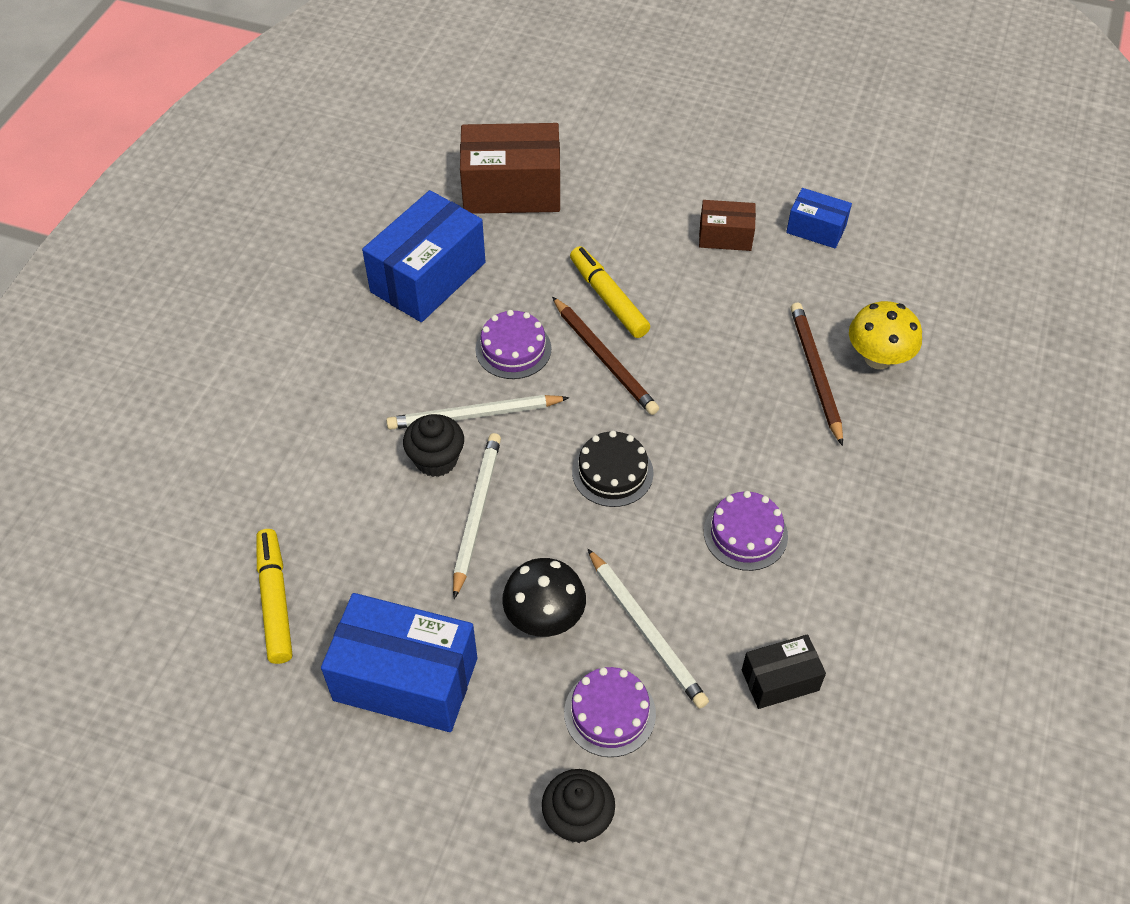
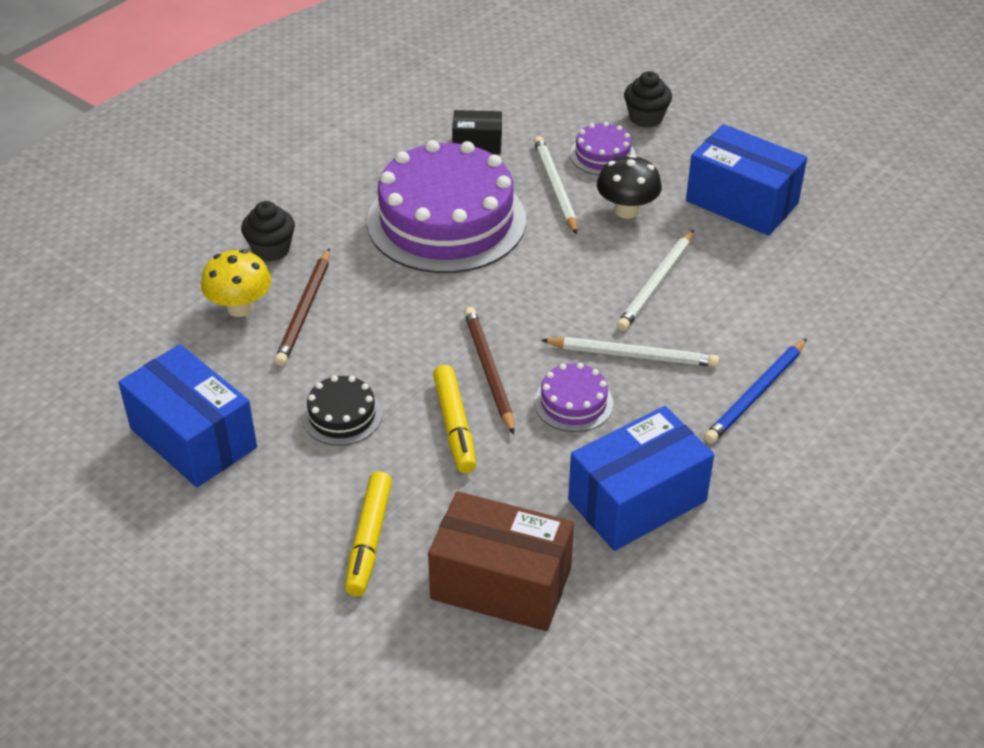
camera: 160 degrees left, 10 degrees down
(275, 601) = (836, 267): yellow marker -> yellow marker (369, 539)
(343, 406) = (756, 394): none -> blue pencil
(436, 459) = (679, 329): black cupcake -> black cupcake (271, 249)
(612, 472) = (529, 283): black cake -> black cake (342, 415)
(725, 236) = (293, 457): brown box -> none
(745, 534) = (446, 220): purple cake -> purple cake, size x2.30
(816, 229) = (193, 438): blue box -> blue box, size x1.89

